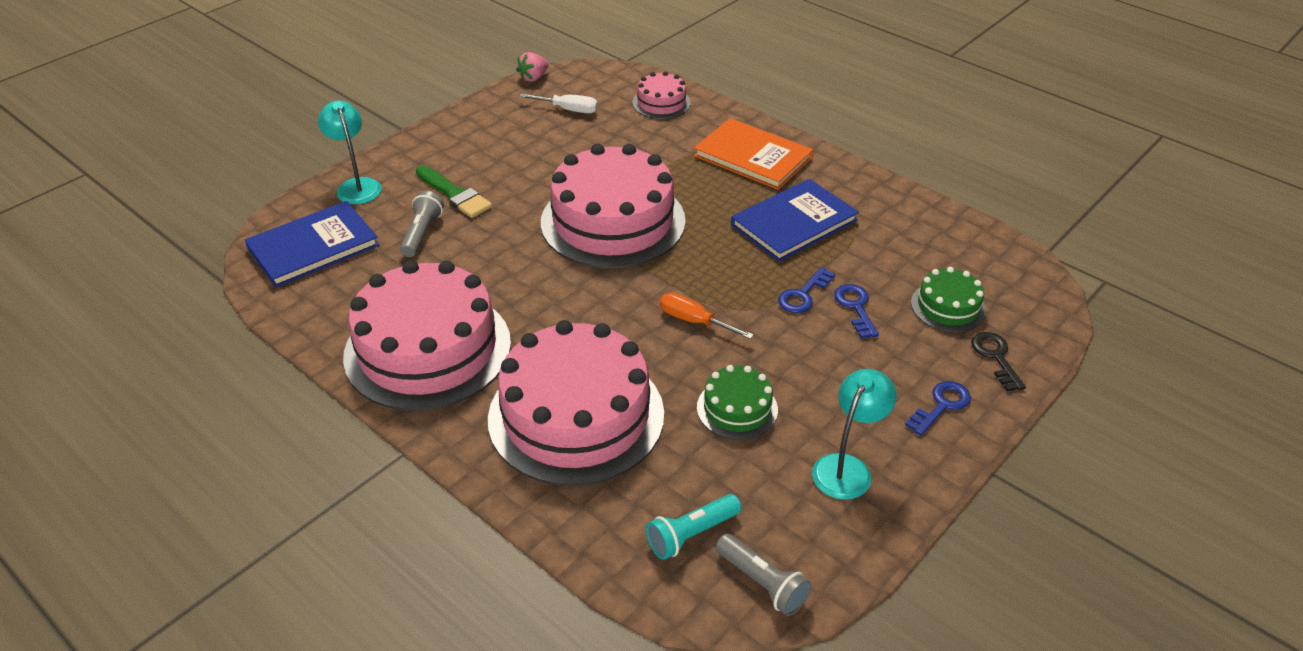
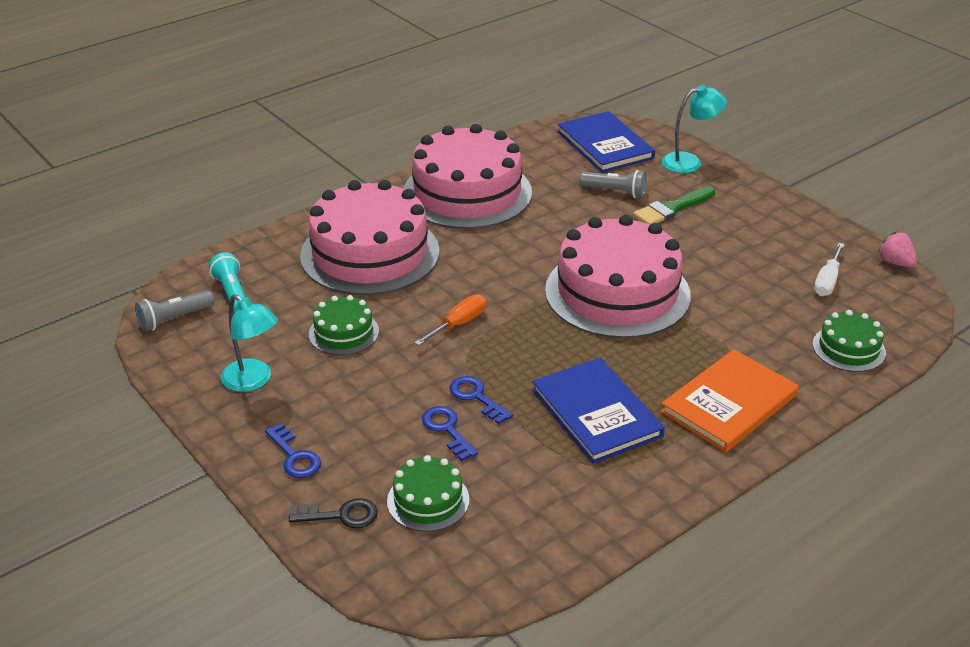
camera: 100 degrees right, 5 degrees down
(661, 103) = (848, 348): pink cake -> green cake
(855, 307) = (447, 430): blue key -> blue key turned 120 degrees counterclockwise

